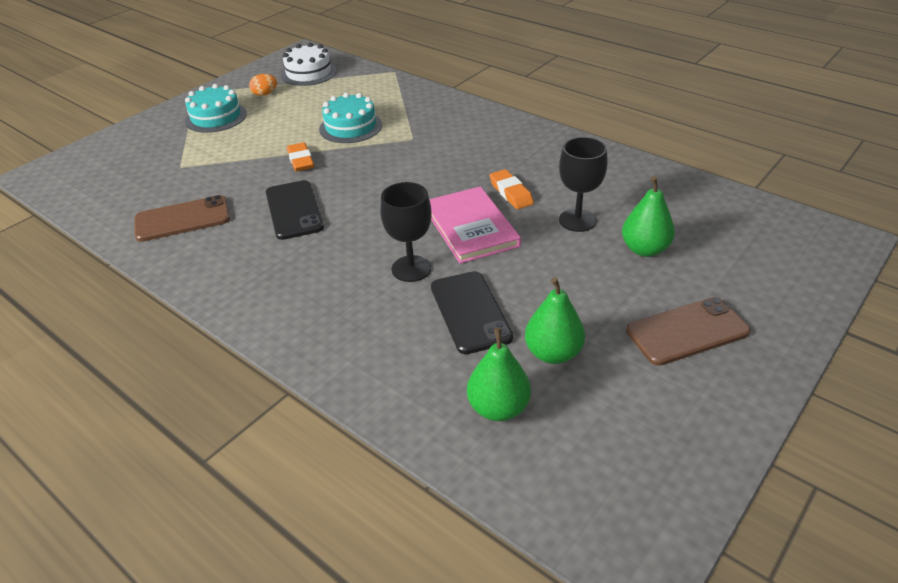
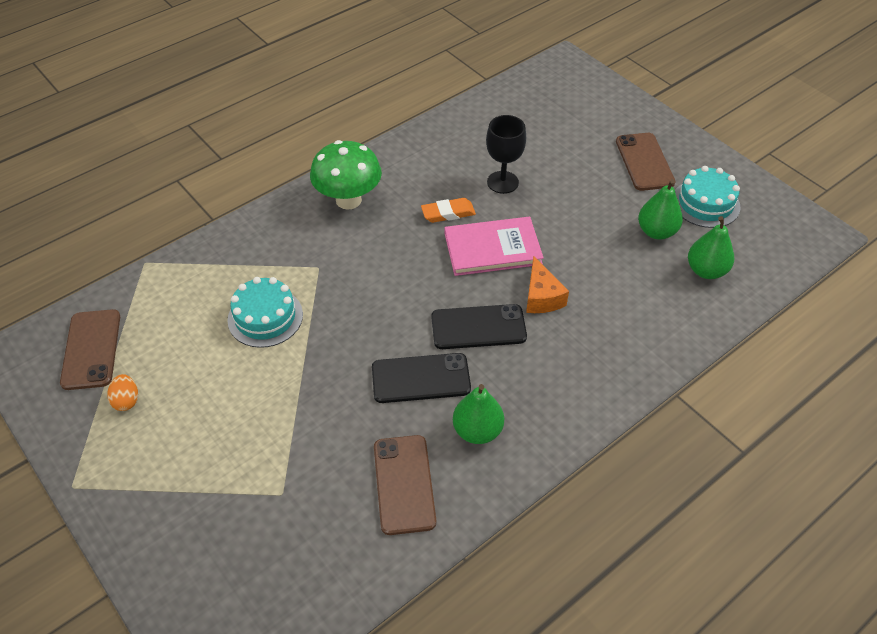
camera: 80 degrees left, 10 degrees up
(216, 117) = (164, 458): turquoise cake -> turquoise cake (705, 203)
(301, 160) = (321, 368): orange eraser -> none
(308, 73) = (91, 349): white cake -> brown phone
(411, 269) = (541, 297): black goblet -> orange cheese
(470, 312) = (604, 268): black phone -> black phone (478, 327)
(502, 137) = (348, 200): none -> green mushroom
(644, 249) = (551, 156): green pear -> green pear (477, 431)

